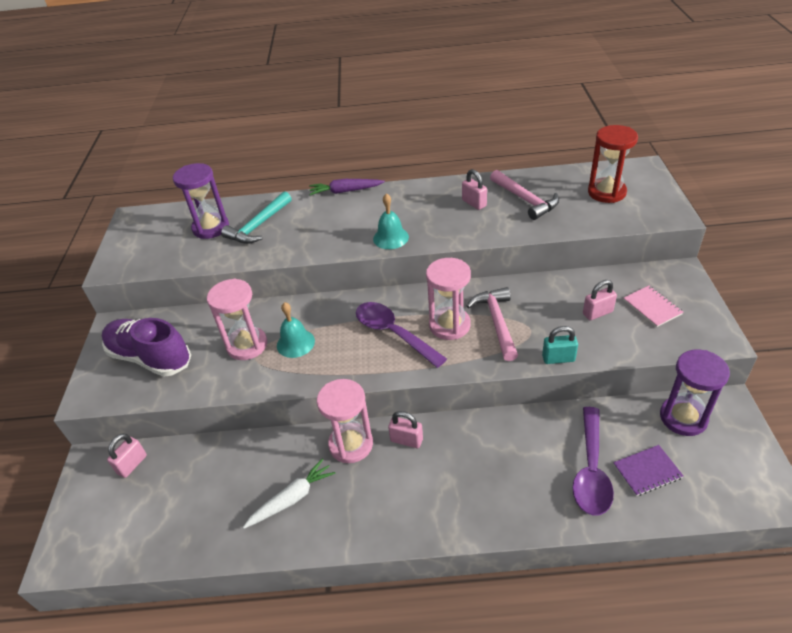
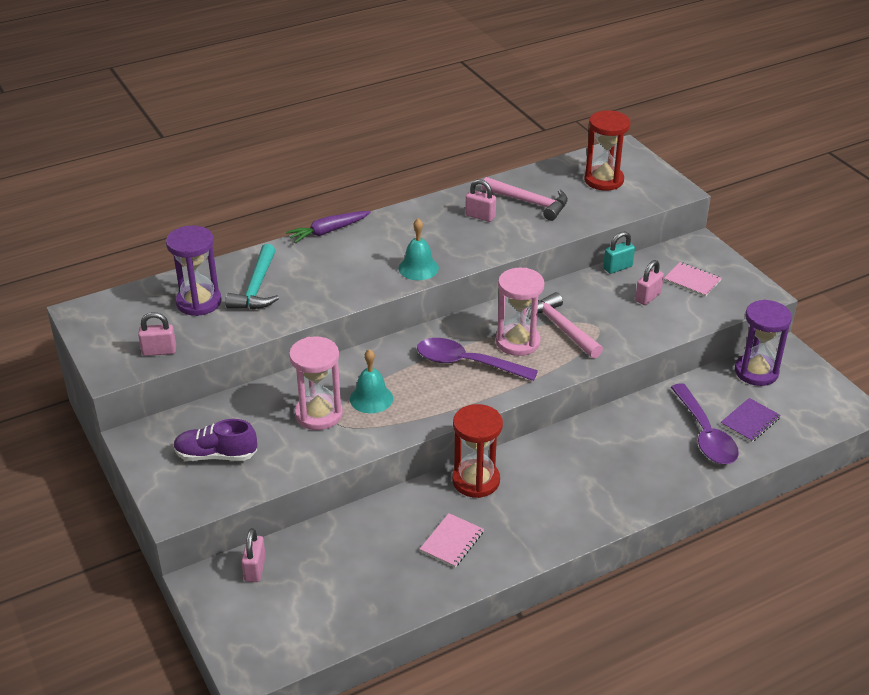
camera: 30 degrees left, 5 degrees down
(150, 358) = (216, 455): purple shoe -> purple shoe, size x0.66
(291, 499) = (452, 541): white carrot -> pink notebook
(351, 444) = (476, 480): pink hourglass -> red hourglass
(406, 440) = (527, 461): pink padlock -> pink padlock (159, 351)
(558, 358) = (637, 344): turquoise padlock -> turquoise padlock (617, 267)

